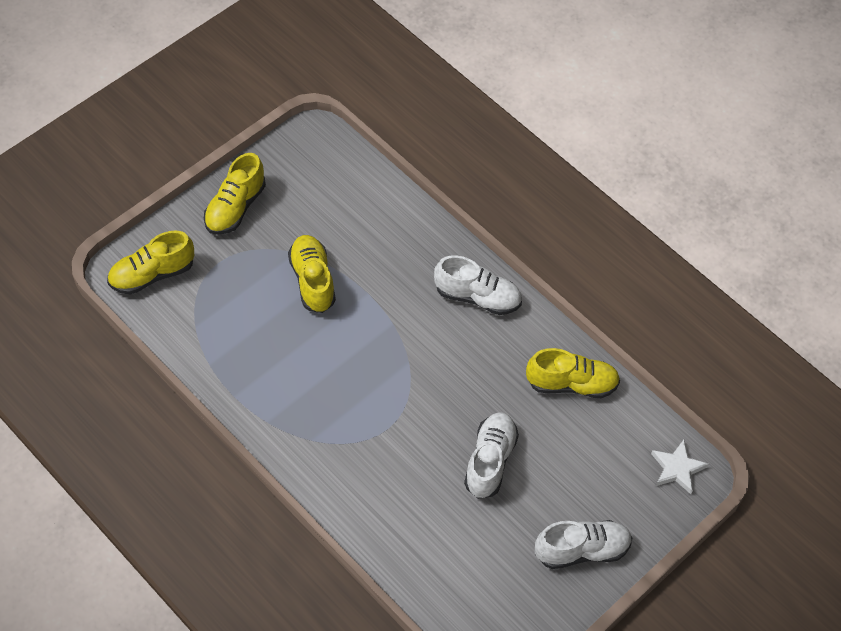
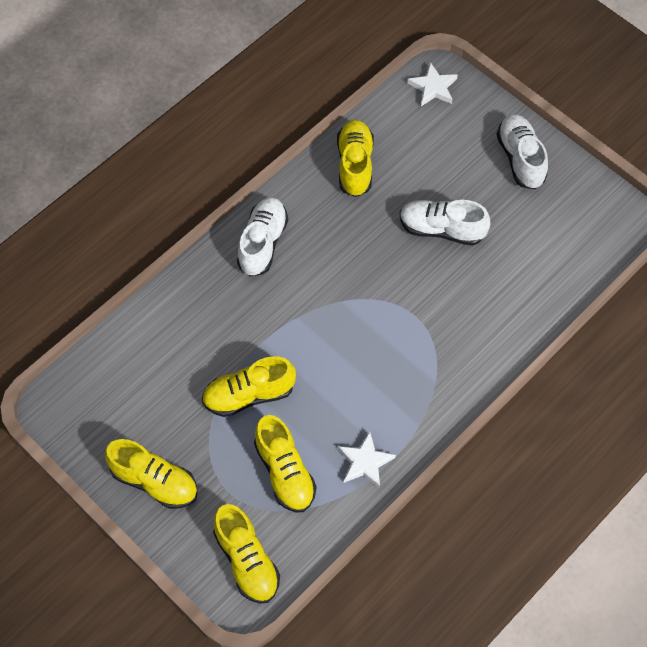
camera: 90 degrees left, 5 degrees up
(232, 307) = (285, 472): none -> yellow shoe
(234, 372) = (365, 462): none -> white star

